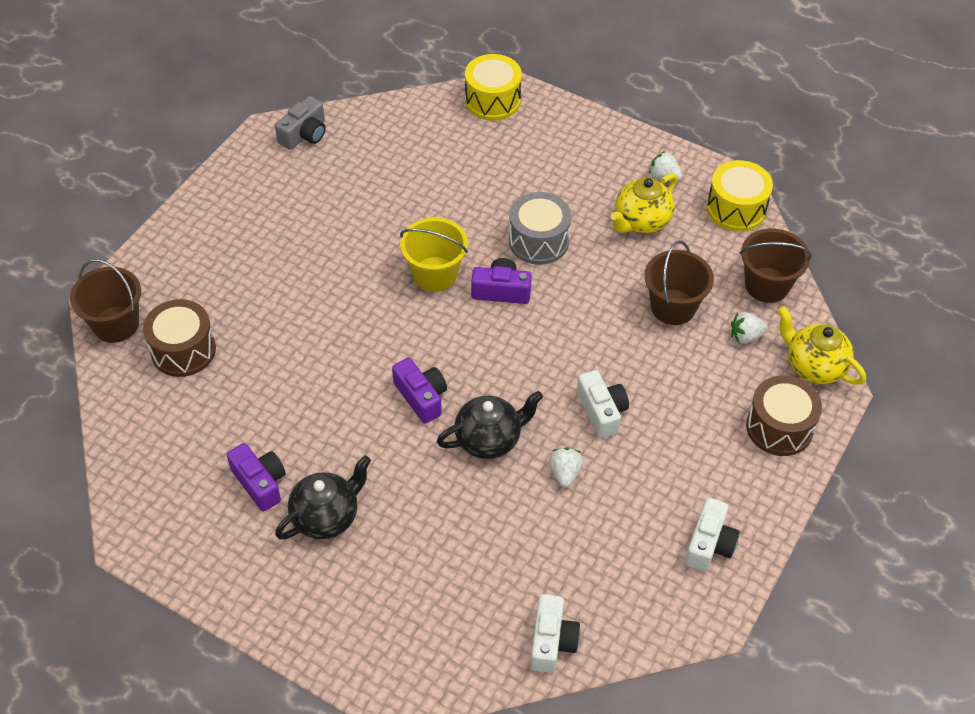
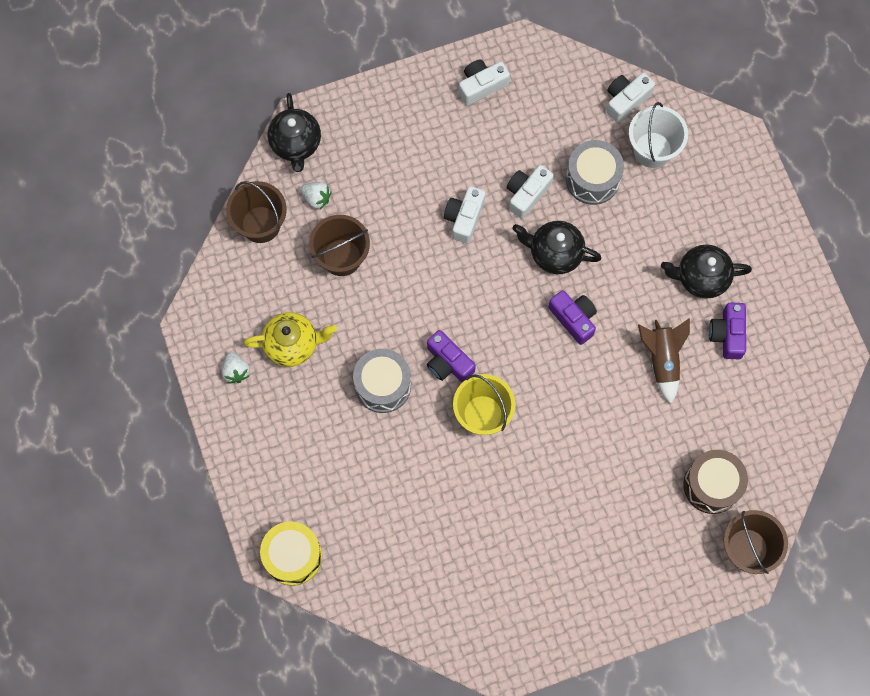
camera: 140 degrees left, 20 degrees up
(304, 134) = (474, 640): grey camera -> none
(308, 418) = (662, 360): none -> brown rocket
(421, 397) = (573, 319): purple camera -> purple camera turned 135 degrees clockwise
(479, 608) = (652, 150): none -> white bucket
(514, 533) = (592, 179): none -> grey drum
(565, 473) = (527, 194): white strawberry -> white camera
(736, 209) = (214, 301): yellow drum -> none
(779, 427) = (363, 122): brown drum -> none
(814, 366) = (296, 144): yellow teapot -> black teapot

